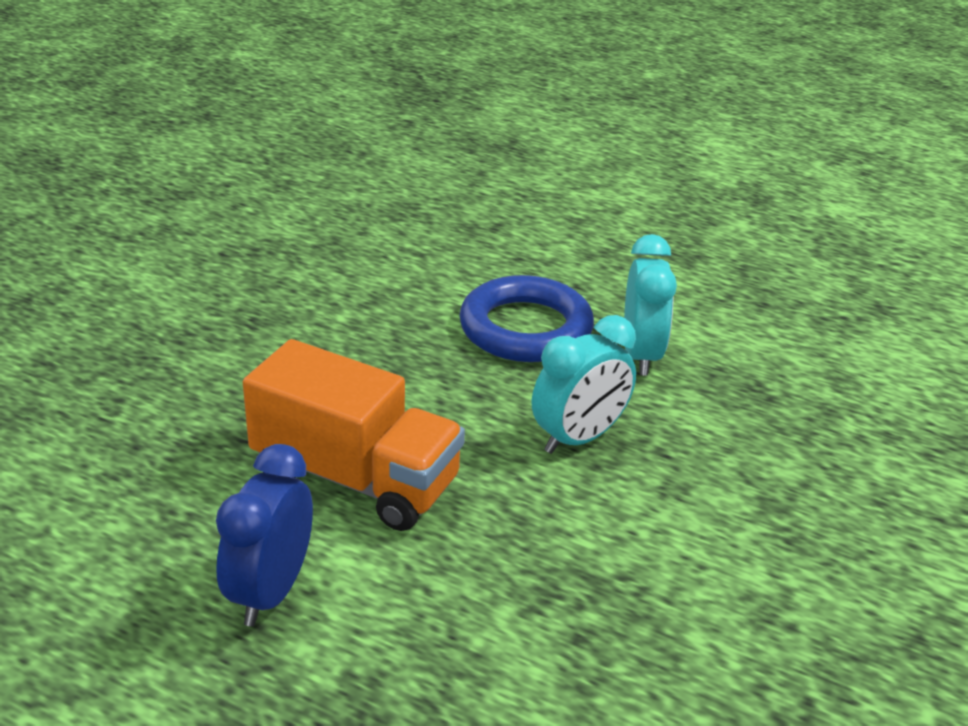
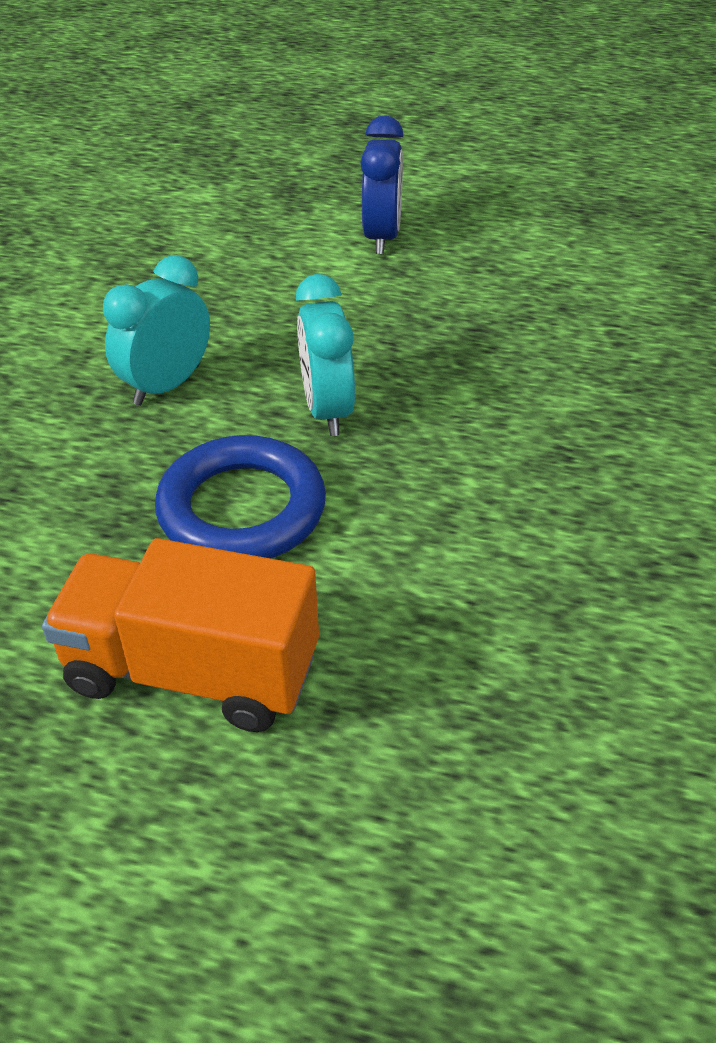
camera: 170 degrees right, 10 degrees up
(355, 479) = (361, 315): orange truck -> orange truck (192, 671)
(641, 355) = (97, 498): turquoise clock -> turquoise clock (327, 410)

